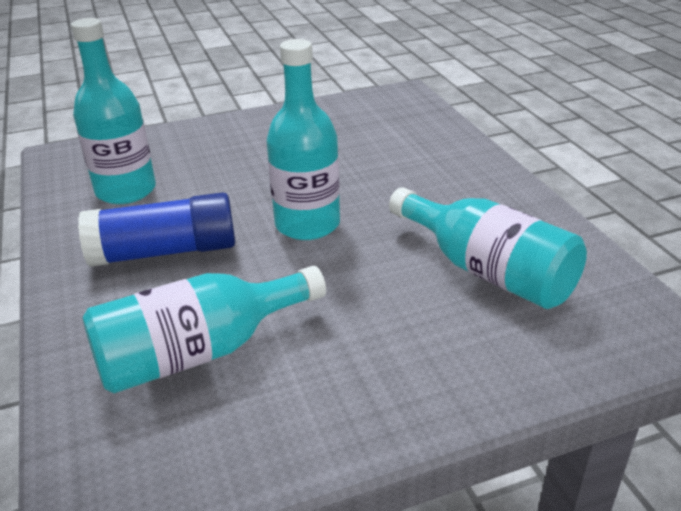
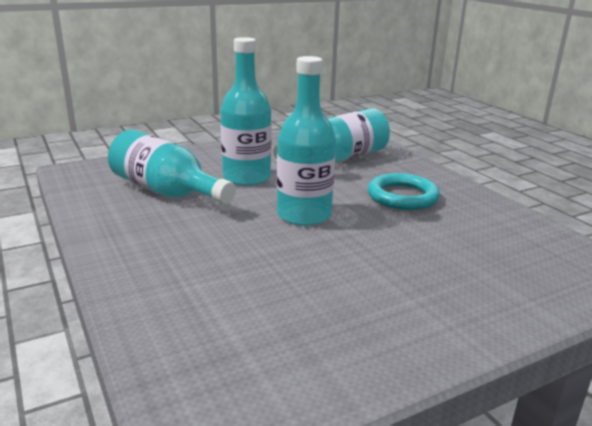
camera: 170 degrees right, 10 degrees down
(126, 191) = (490, 237): turquoise bottle -> turquoise bottle (246, 177)
(164, 251) = (402, 196): blue glue stick -> turquoise ring

